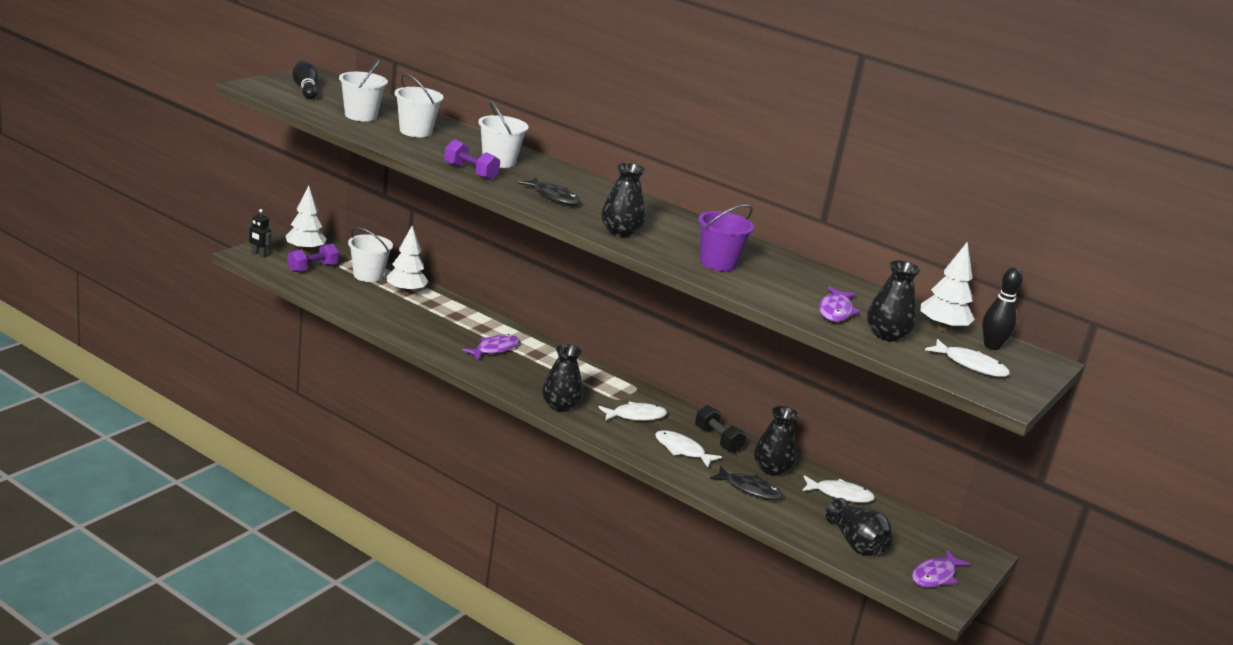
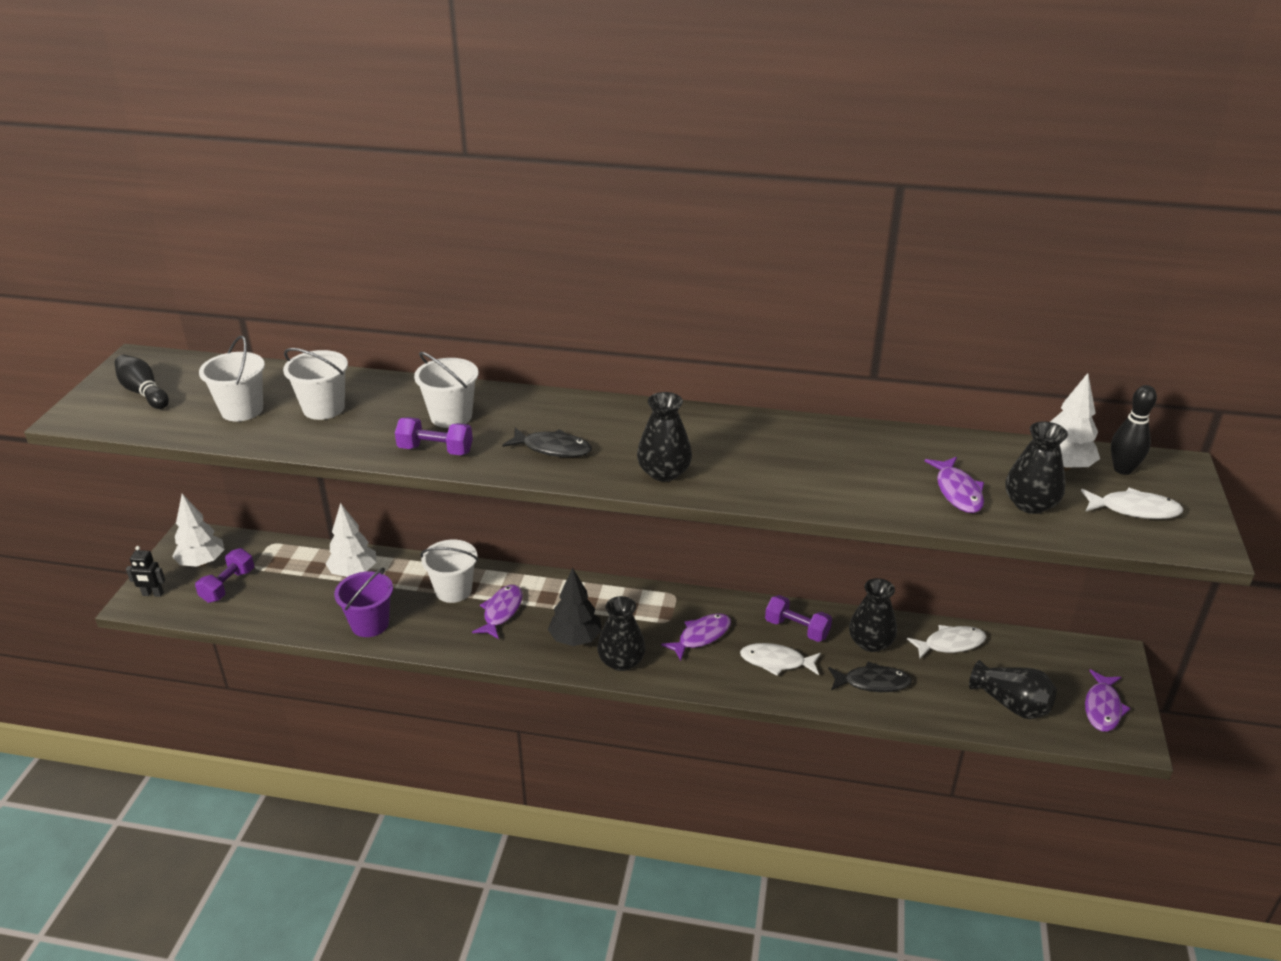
camera: 20 degrees left, 10 degrees up
(368, 275) = (297, 567): white bucket -> white bucket (453, 590)
(536, 382) = (575, 639): none -> black tree
(635, 416) = (701, 636): white fish -> purple fish
(717, 440) = (797, 629): black dumbbell -> purple dumbbell
(718, 263) = (794, 474): purple bucket -> purple bucket (370, 624)

